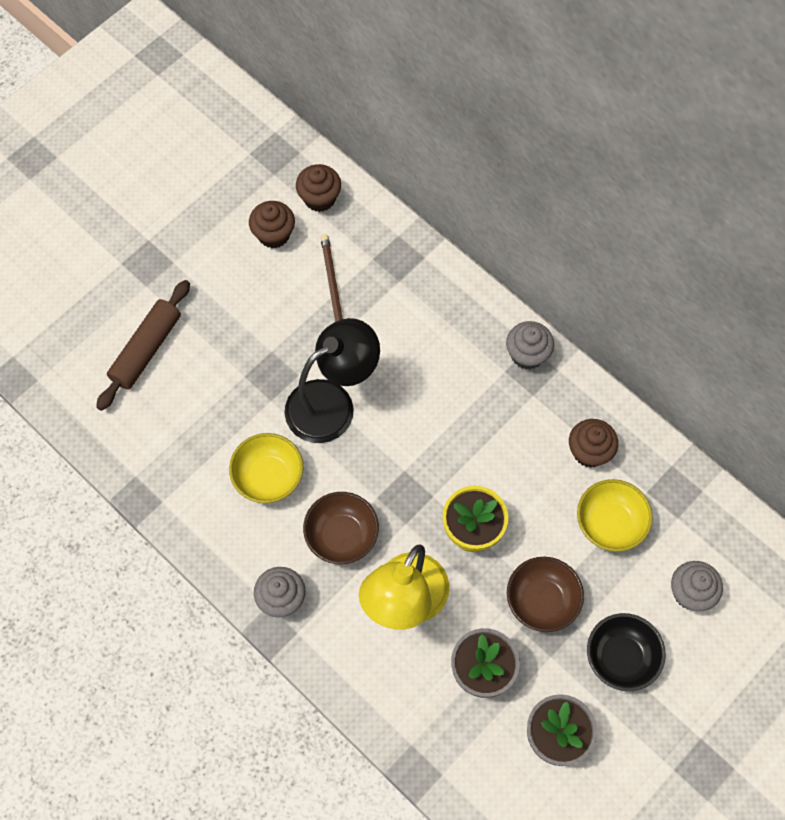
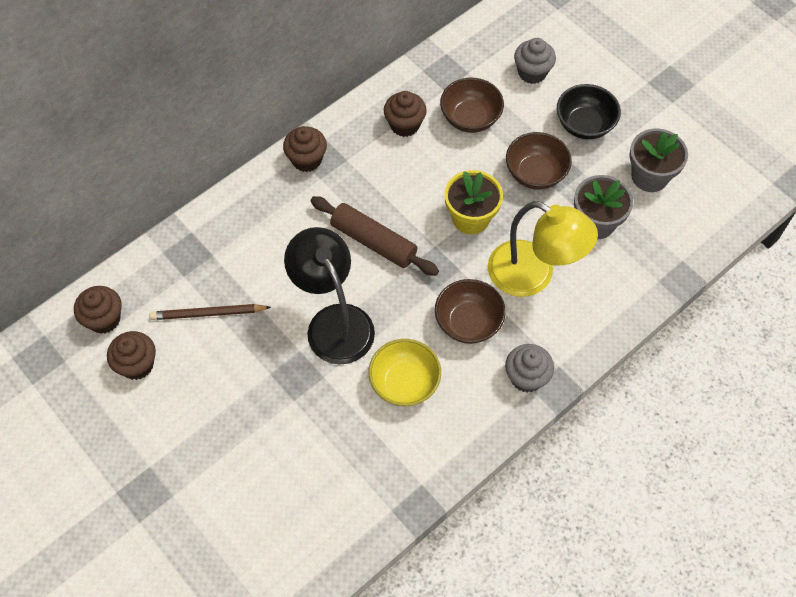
camera: 85 degrees left, 5 degrees down
(146, 349) = (249, 496): brown rolling pin -> brown rolling pin (373, 242)
(527, 355) = (306, 160): grey cupcake -> brown cupcake
(610, 523) = (470, 118): yellow bowl -> brown bowl

